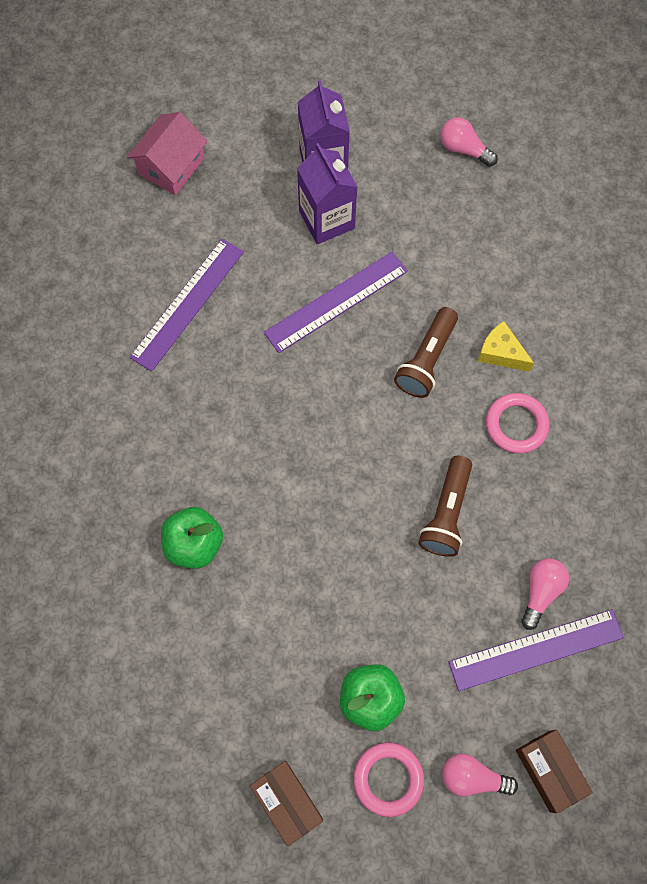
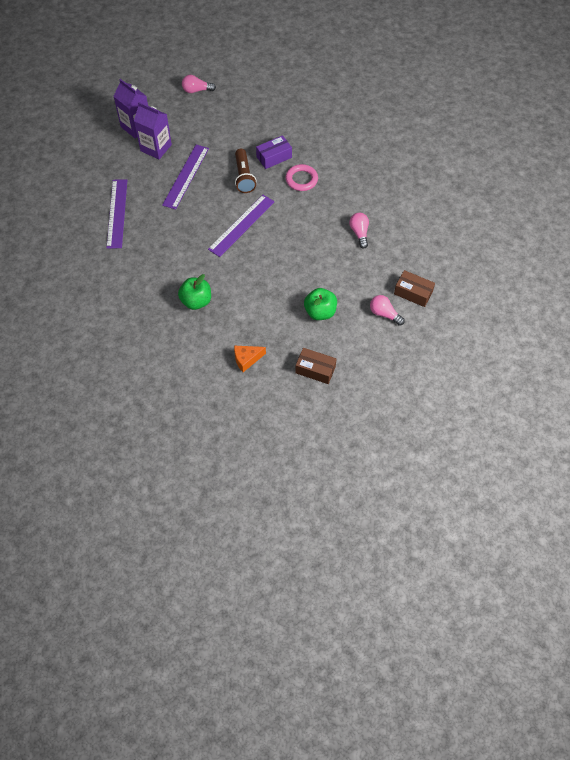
camera: 35 degrees left, 10 degrees down
(171, 166) = (64, 164): pink house -> none
(196, 705) = (247, 359): none -> orange cheese
(388, 779) = (350, 336): pink ring -> none
(446, 513) = (298, 227): brown flashlight -> none
(472, 777) = (384, 314): pink light bulb -> pink light bulb turned 60 degrees clockwise
(501, 353) = (274, 157): yellow cheese -> purple box
(536, 650) = (374, 254): purple ruler -> purple ruler (242, 225)

